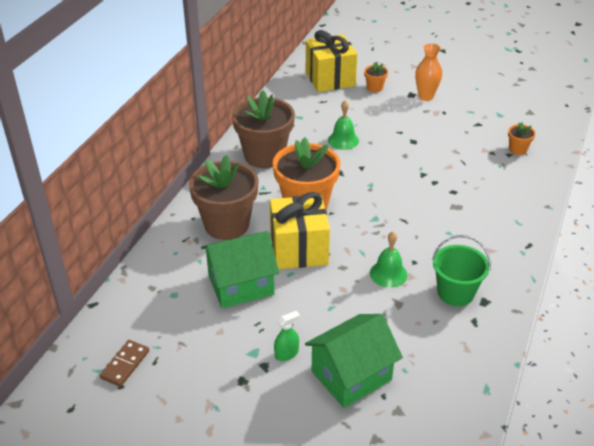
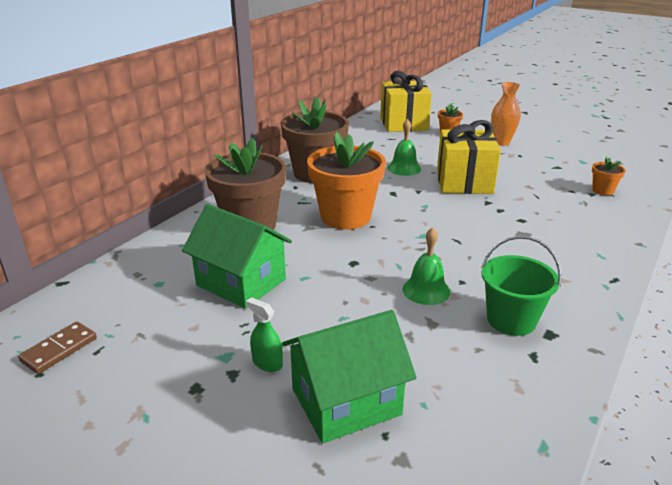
camera: 10 degrees right, 10 degrees down
(241, 285) = (241, 282): green house -> green house turned 45 degrees clockwise
(286, 354) = (267, 363): green spray bottle -> green spray bottle turned 120 degrees counterclockwise
(299, 249) = (323, 255): yellow gift -> yellow gift (464, 182)

